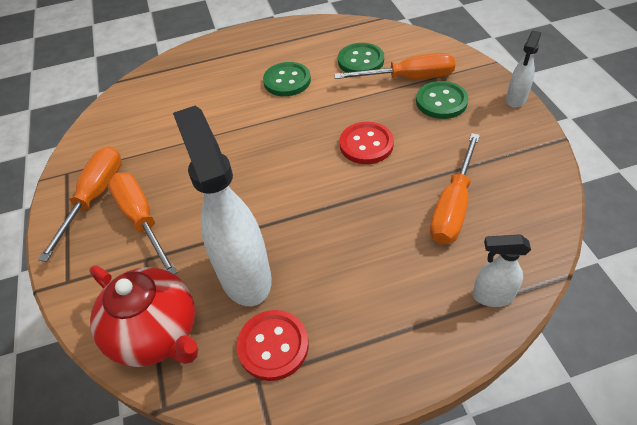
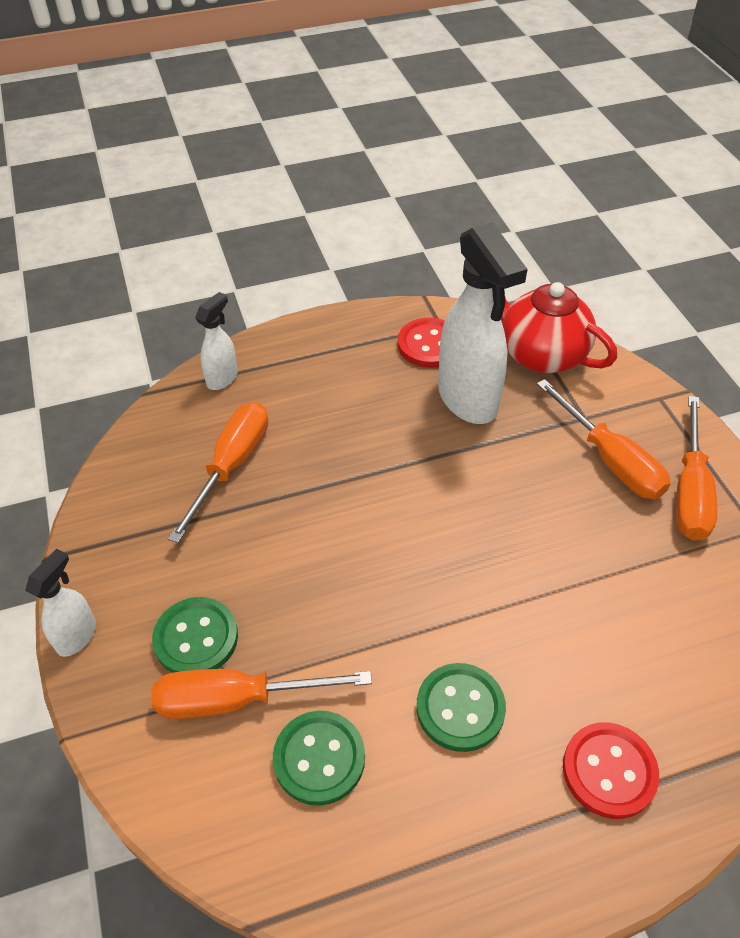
camera: 175 degrees right, 0 degrees up
(366, 144) = (326, 559): red button -> red button (609, 771)
(491, 296) = (222, 378): white spray bottle -> white spray bottle turned 60 degrees counterclockwise

